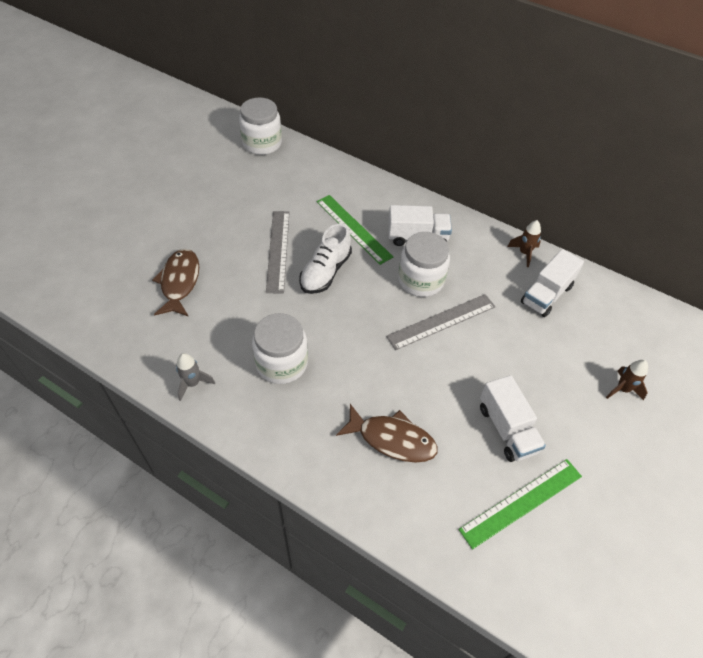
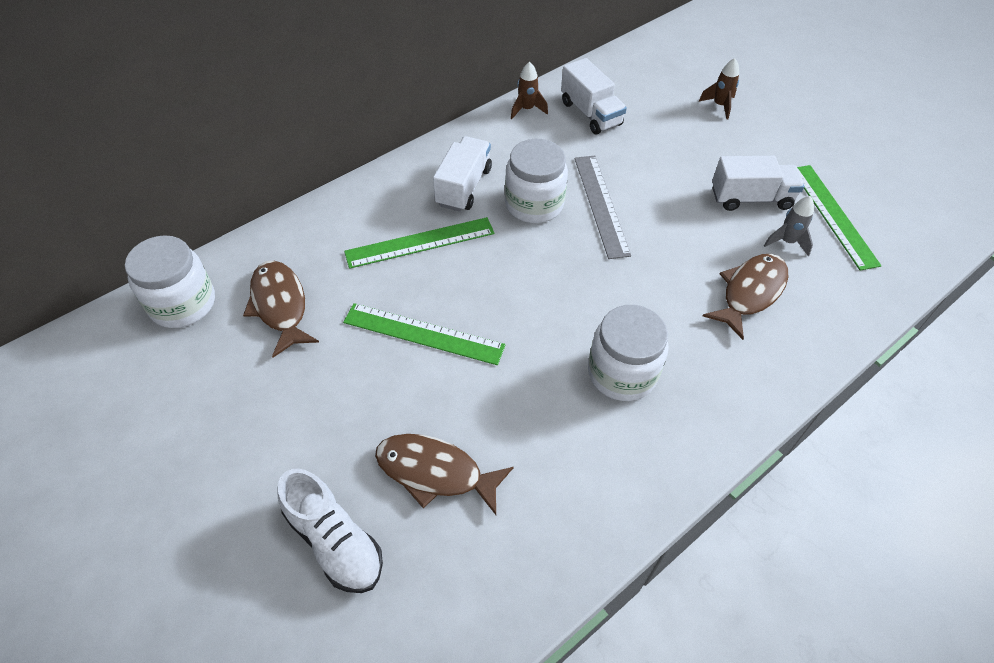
camera: 70 degrees left, 0 degrees up
(193, 383) = (631, 485): grey rocket -> grey rocket (787, 242)
(275, 181) = (280, 306): none -> brown fish
(278, 250) = (423, 334): grey ruler -> green ruler
(325, 272) = (485, 291): white shoe -> white shoe (335, 541)

